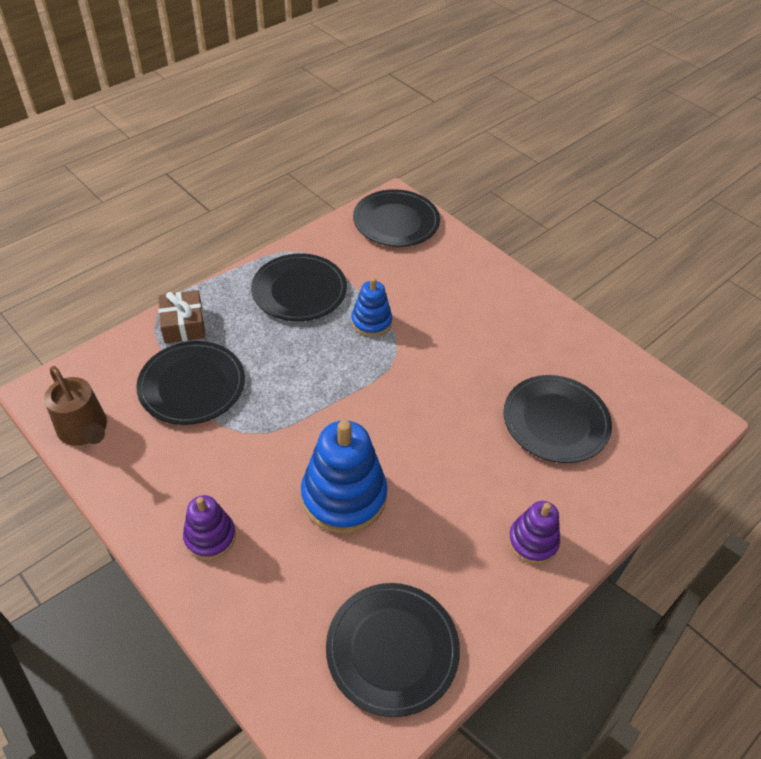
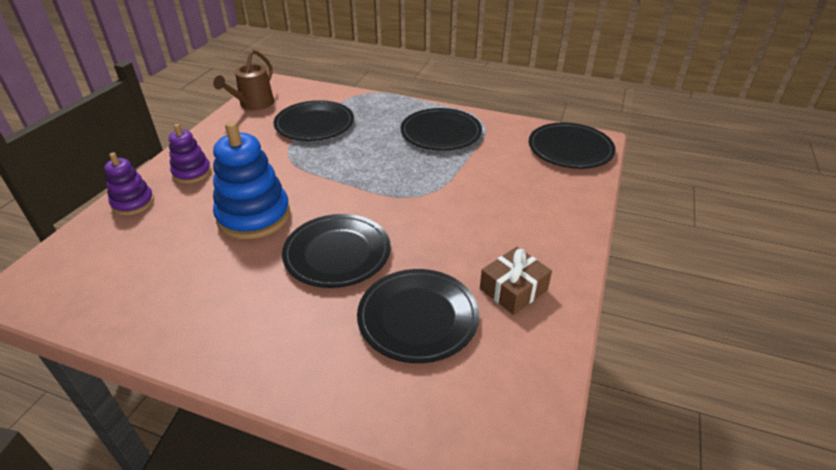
camera: 65 degrees right, 10 degrees down
(183, 324) = (364, 104): brown gift -> brown gift (513, 289)
(371, 322) = (441, 173): blue stacking toy -> none
(392, 649) = (118, 285): black plate -> black plate (337, 253)
(532, 541) = (257, 342): purple stacking toy -> purple stacking toy (133, 203)

